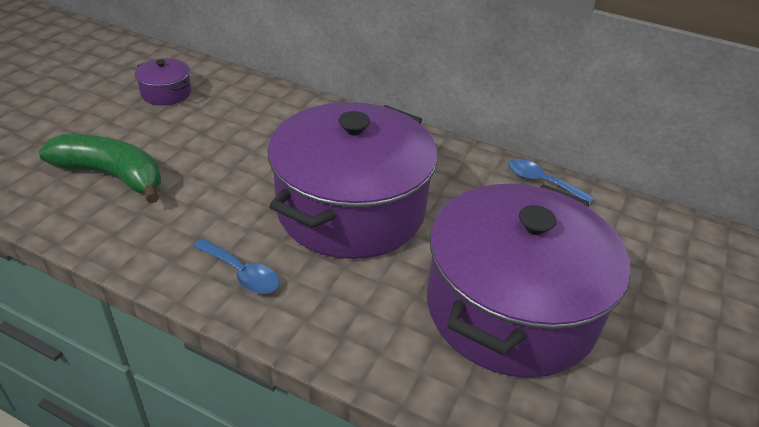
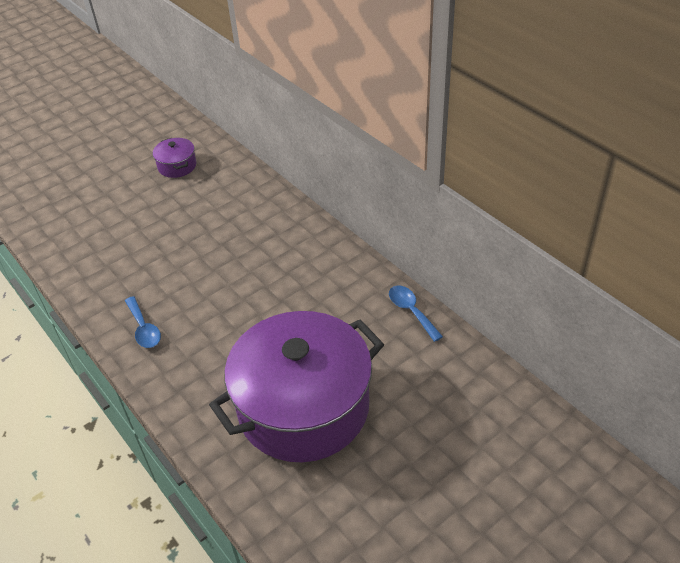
camera: 30 degrees right, 5 degrees up
(112, 176) = (105, 232): green banana -> none
(351, 209) = (245, 298): purple pot -> none

